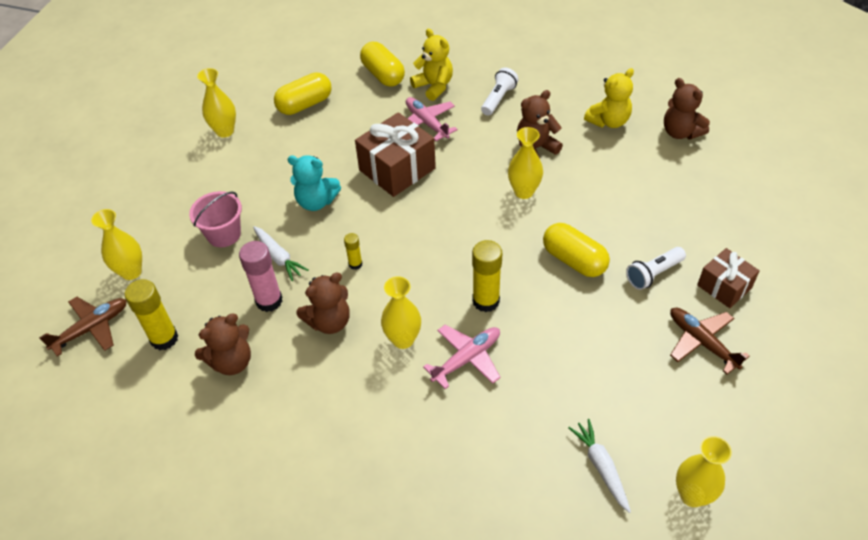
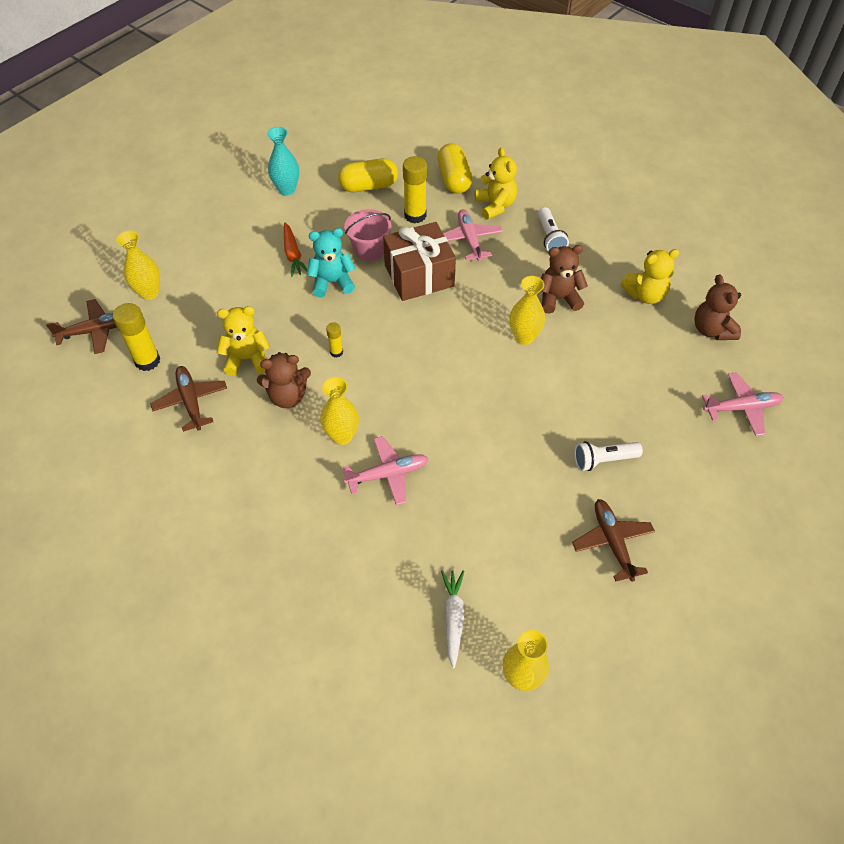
camera: 20 degrees right, 5 degrees up
(224, 234) = (239, 285): pink bucket -> pink bucket (369, 250)
(225, 131) = (287, 189): yellow vase -> turquoise vase
(232, 362) = (191, 401): brown teddy bear -> brown plane
(263, 188) = (293, 254): none -> orange carrot
(269, 301) = (247, 359): pink glue stick -> yellow teddy bear
(279, 257) = (275, 322): white carrot -> none
(316, 202) = (332, 282): turquoise teddy bear -> turquoise teddy bear turned 135 degrees clockwise
(486, 301) = (433, 428): yellow glue stick -> yellow glue stick (415, 215)
(498, 99) = (550, 237): white flashlight -> white flashlight turned 120 degrees clockwise
(574, 260) = (535, 419): yellow capsule -> none
(724, 286) = (666, 497): brown gift -> none
(742, 189) = (741, 408): none -> pink plane

